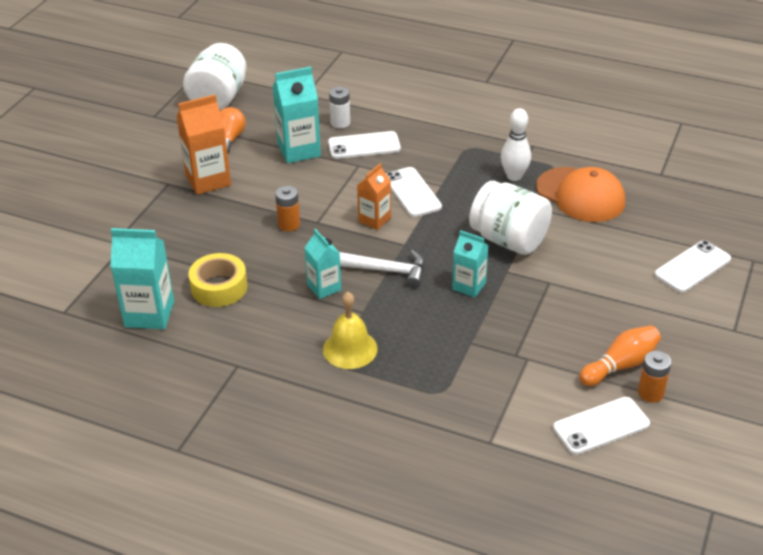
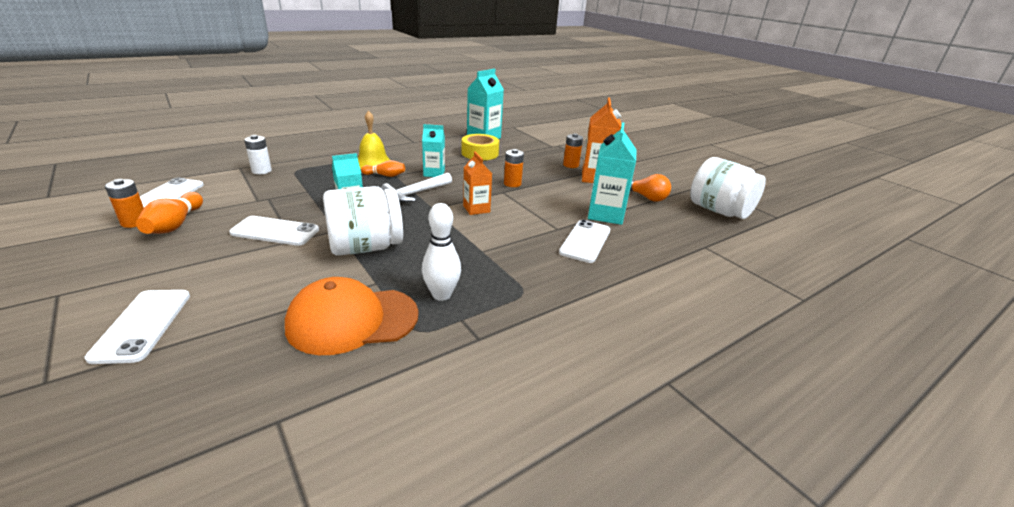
camera: 120 degrees right, 10 degrees down
(184, 208) = (571, 165): none -> orange battery
(340, 123) = (636, 245): white battery -> white battery (261, 171)
(371, 317) = (385, 175): none -> orange bowling pin
(412, 192) = (489, 235): white phone -> white phone (275, 231)

